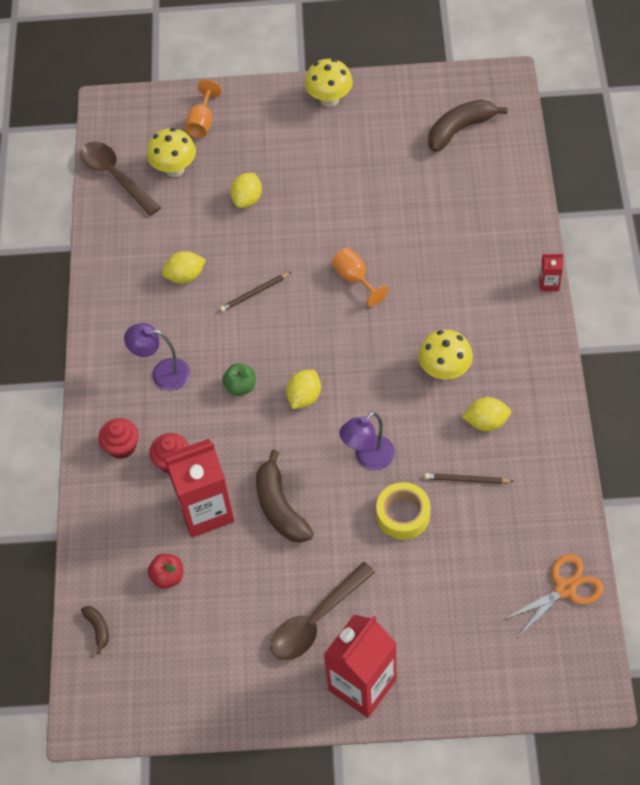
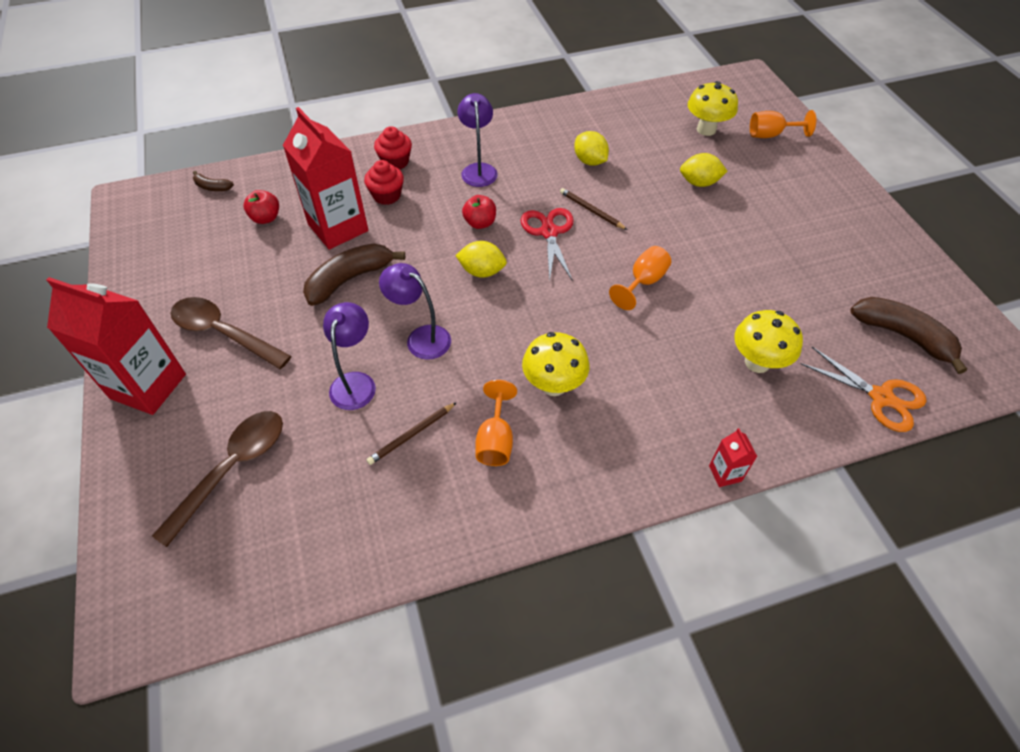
camera: 70 degrees right, 5 degrees down
(98, 628) = (212, 187): brown banana -> brown banana turned 60 degrees clockwise
(116, 177) = (676, 98): brown spoon -> brown spoon (232, 469)
(240, 387) = (480, 223): green apple -> red apple
(271, 333) = (549, 232): none -> red scissors
(329, 99) = (863, 216): yellow mushroom -> yellow mushroom (757, 362)
(403, 515) = (355, 382): yellow tape -> purple lamp
(466, 480) = (411, 435): brown pencil -> brown pencil turned 120 degrees counterclockwise
(486, 422) = (495, 440): yellow lemon -> orange goblet
(565, 588) = (274, 573): orange scissors -> orange scissors (881, 397)

